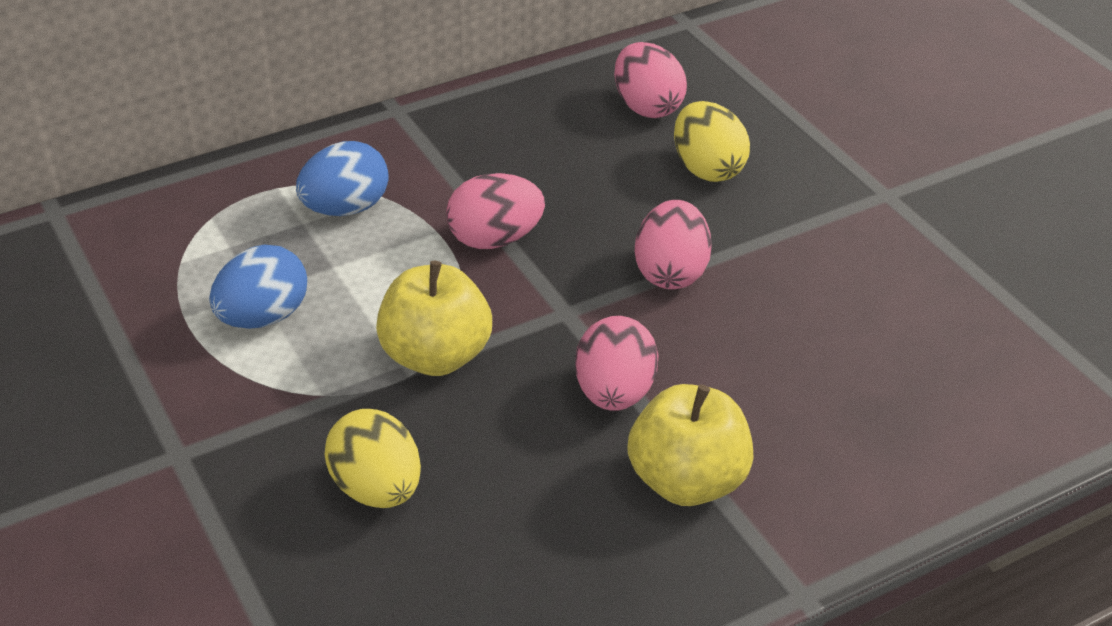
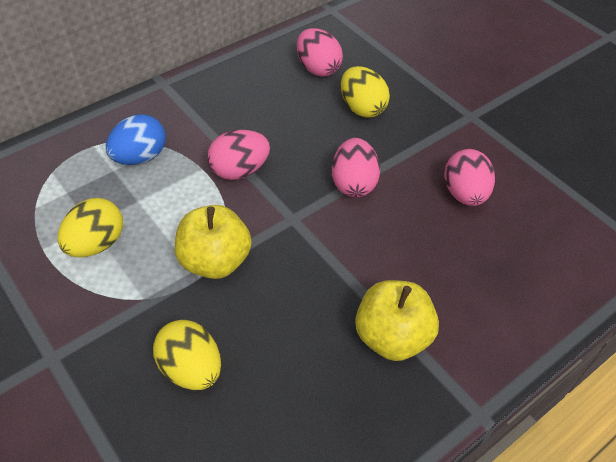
camera: 10 degrees left, 10 degrees up
(263, 317) = (96, 244): blue egg -> yellow egg
(614, 394) = (334, 276): pink egg -> pink egg (464, 194)

